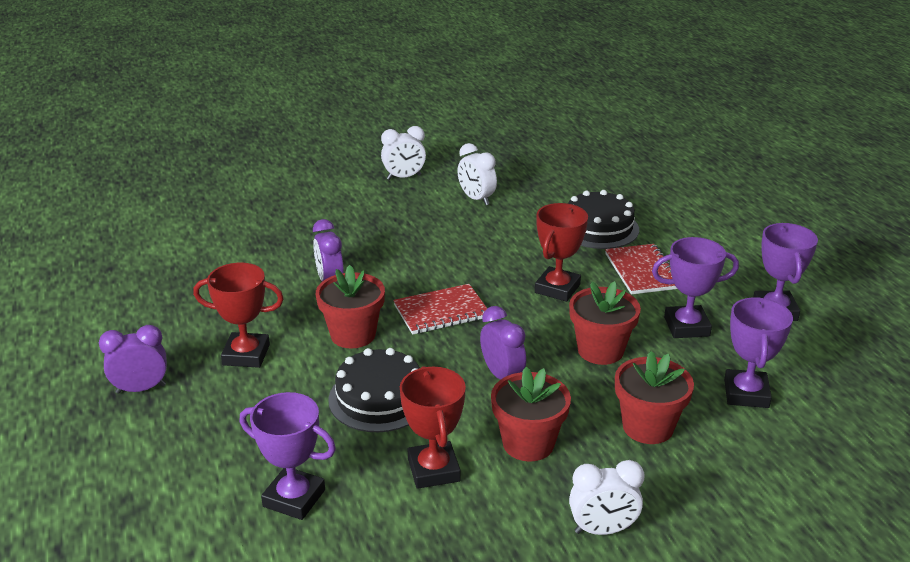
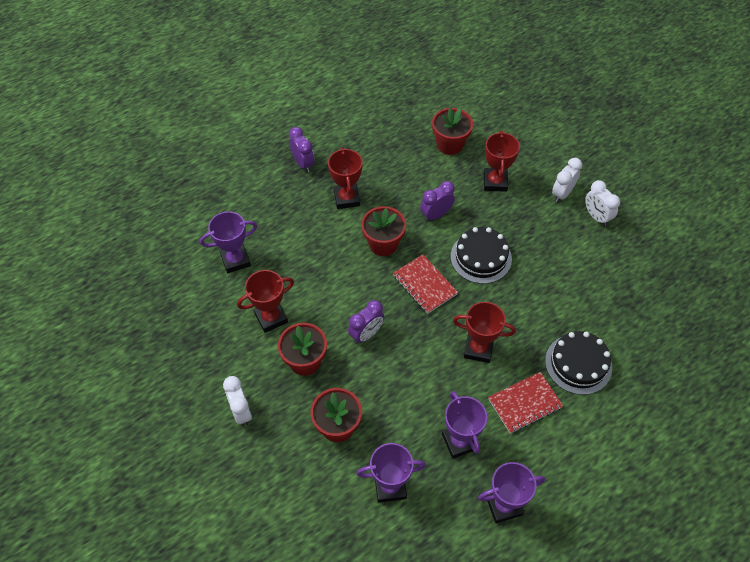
camera: 75 degrees right, 25 degrees up
(294, 498) = (235, 260): purple trophy -> purple trophy turned 60 degrees clockwise
(307, 229) = (495, 182): none -> red trophy
(379, 398) = (326, 275): black cake -> black cake (481, 257)
(476, 199) = (585, 271): white clock -> white clock (562, 194)
(600, 350) = (411, 388): red flower pot -> red flower pot (450, 144)

